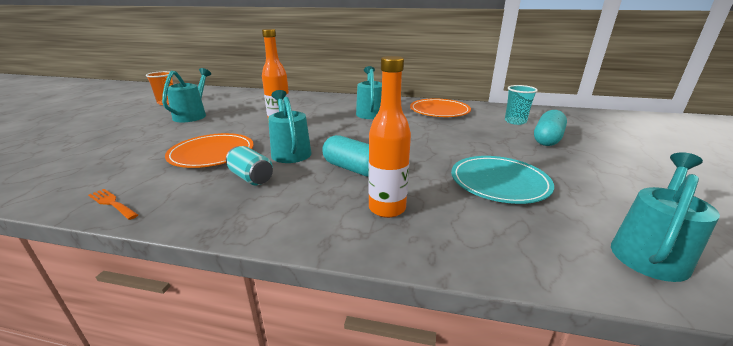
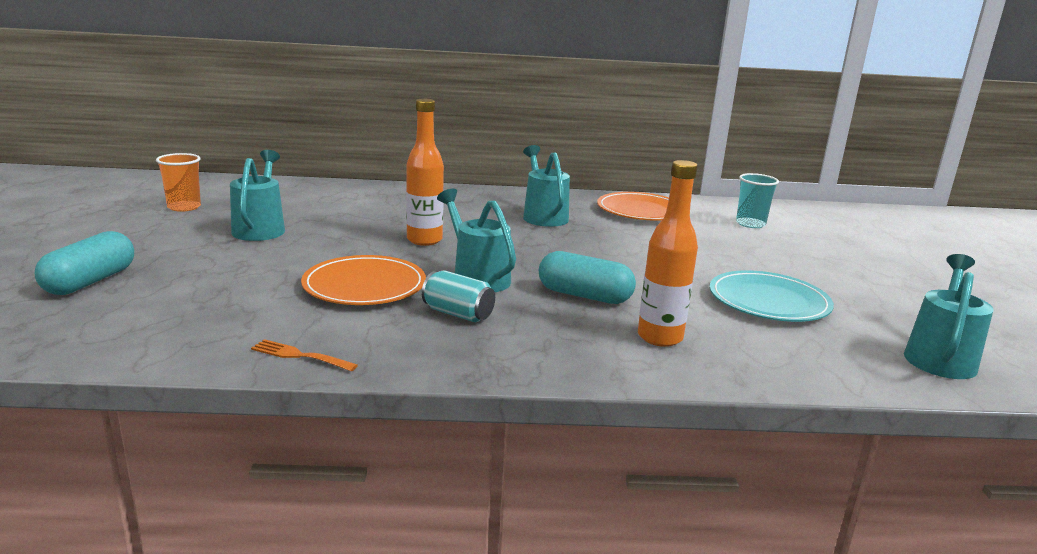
camera: 15 degrees left, 5 degrees down
(547, 139) = (800, 246): turquoise capsule -> turquoise capsule (90, 281)

